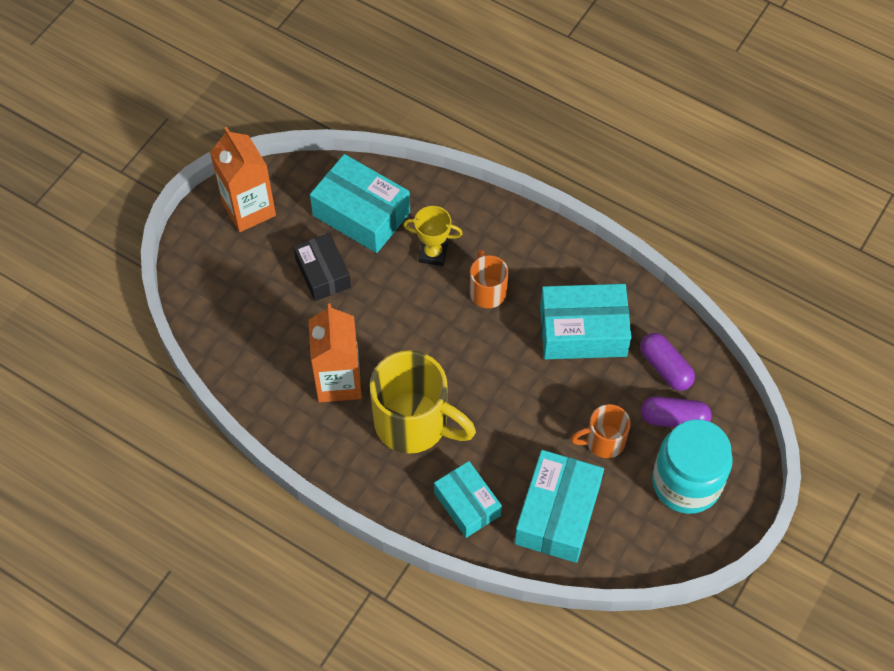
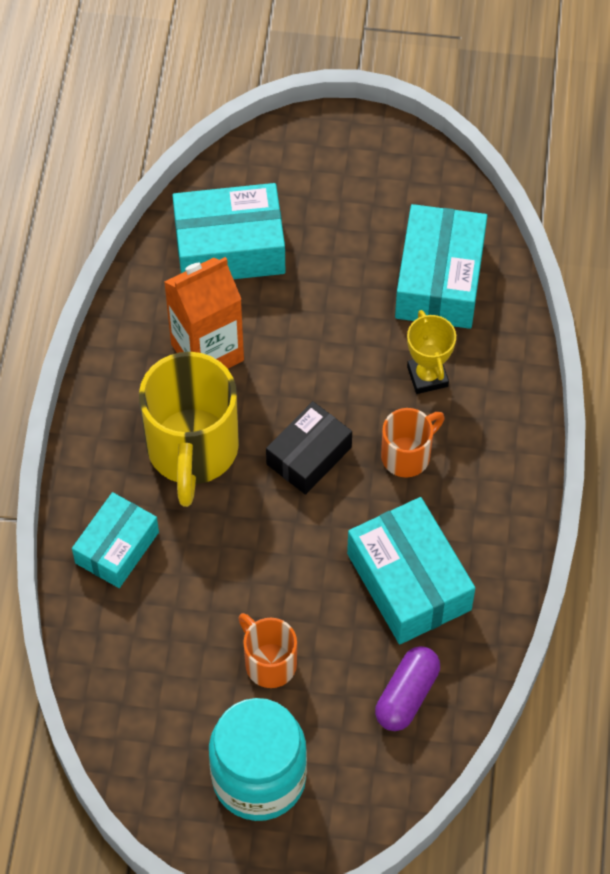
camera: 65 degrees right, 0 degrees up
(249, 209) = (381, 167): orange carton -> none
(323, 273) = (338, 276): black box -> black box (309, 456)
(557, 514) = (149, 648): turquoise box -> turquoise box (229, 248)
(674, 419) = (340, 731): purple capsule -> none

